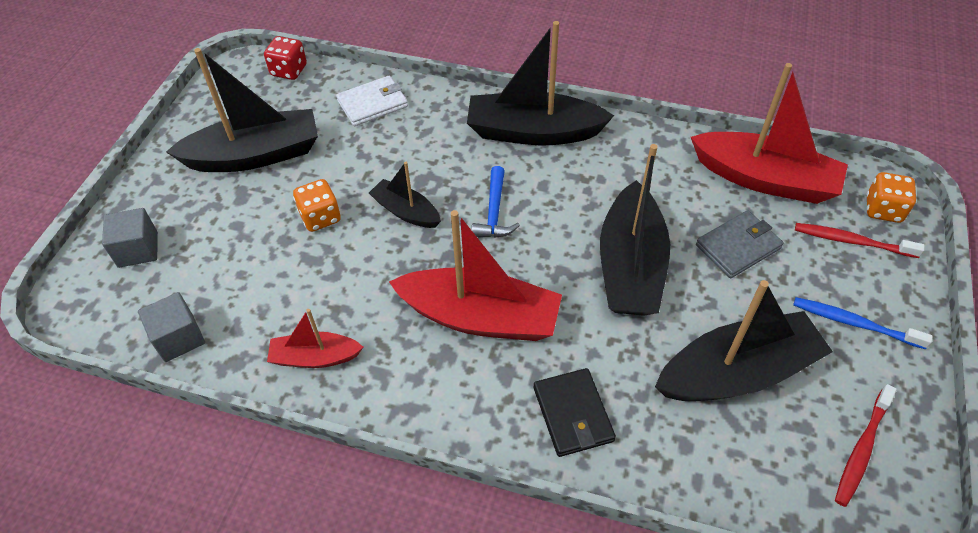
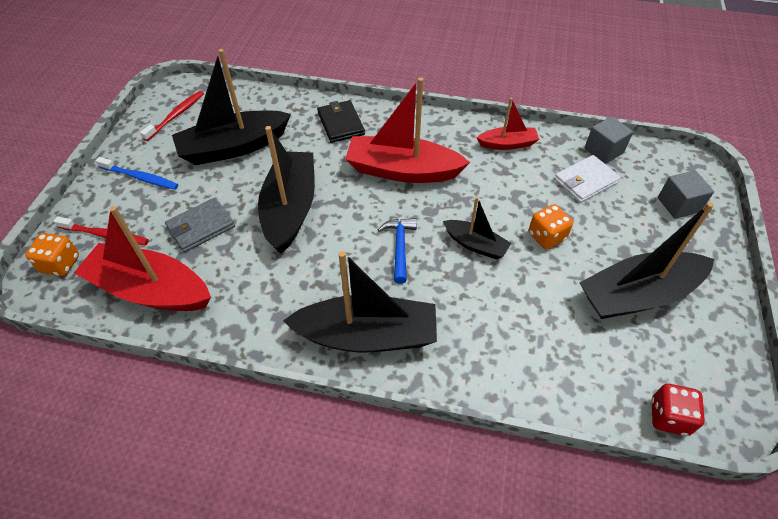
camera: 175 degrees right, 0 degrees up
(372, 104) = (547, 367): white wallet -> white wallet (585, 181)

